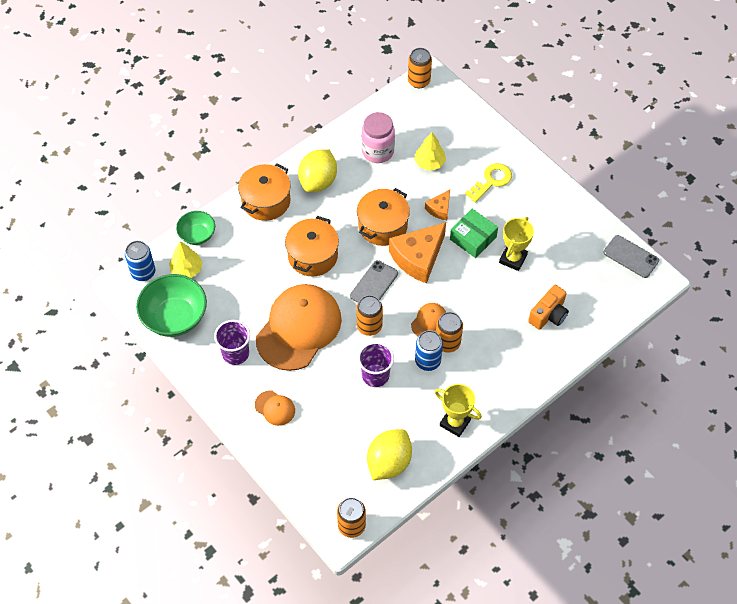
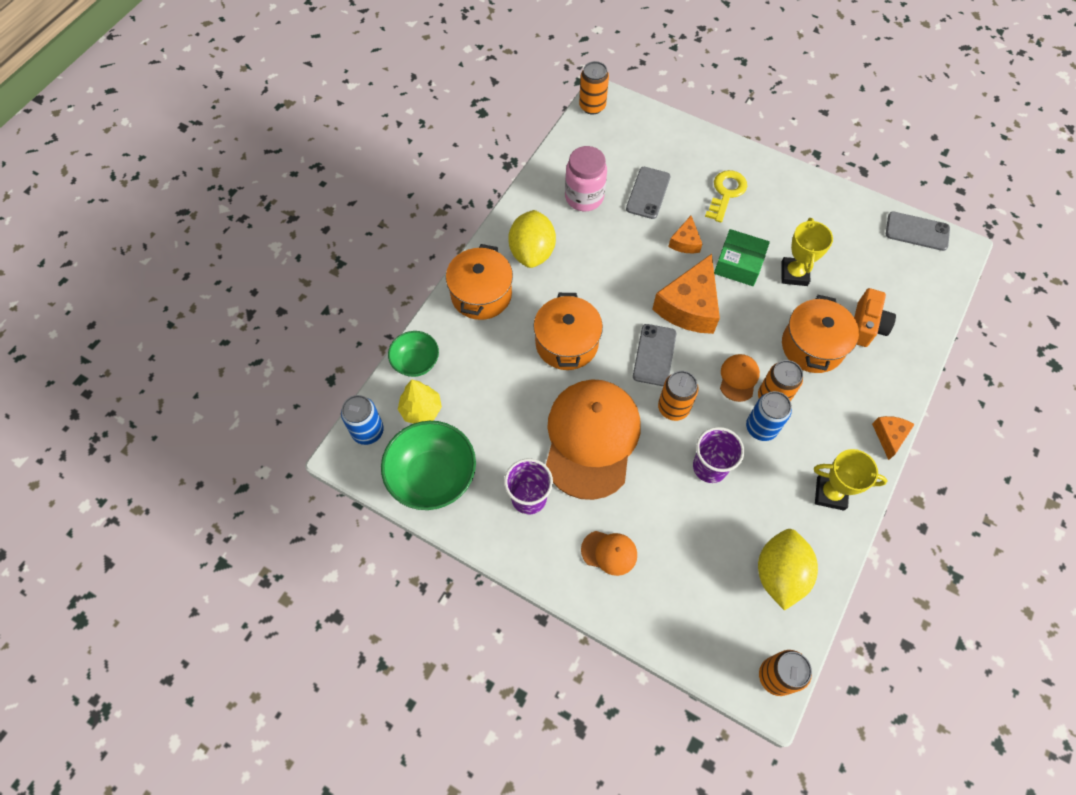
camera: 20 degrees left, 5 degrees up
(382, 226) = (630, 281): orange pot -> orange pot (812, 346)
(429, 163) = (648, 193): yellow tree -> grey phone
(522, 398) = (889, 436): none -> orange cheese

